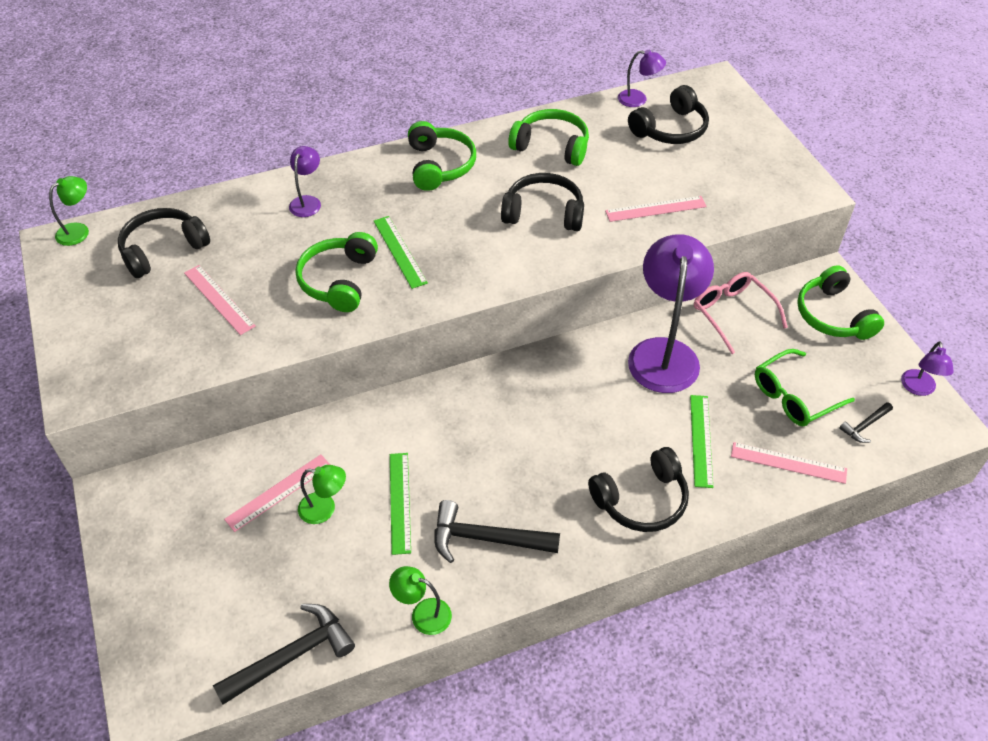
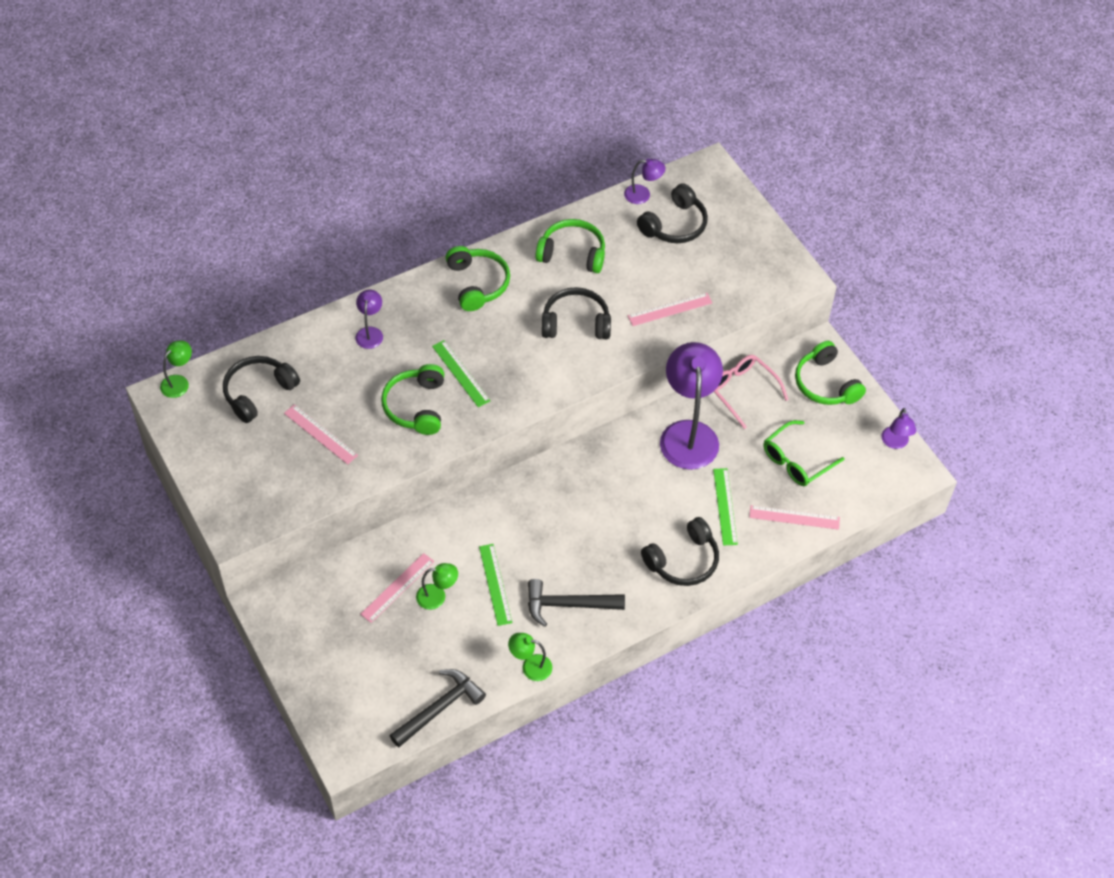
camera: 10 degrees left, 5 degrees up
(865, 426) = (853, 480): black hammer -> none

